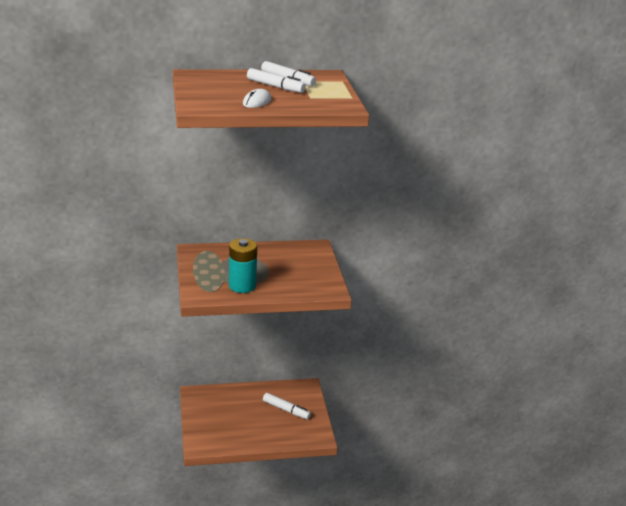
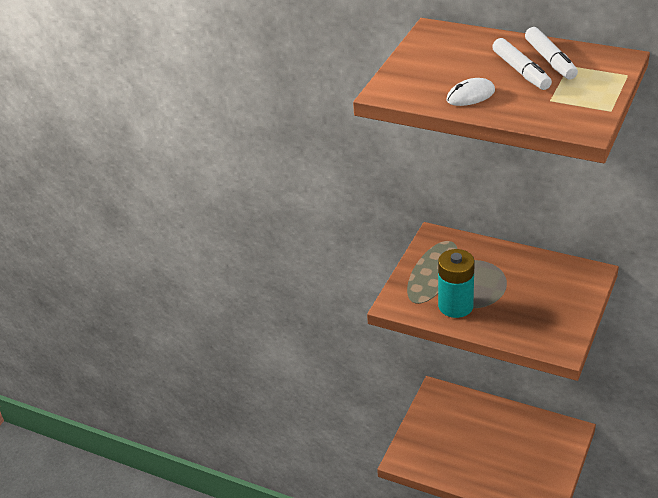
camera: 40 degrees right, 10 degrees up
(286, 410) = (527, 453): white marker -> none

